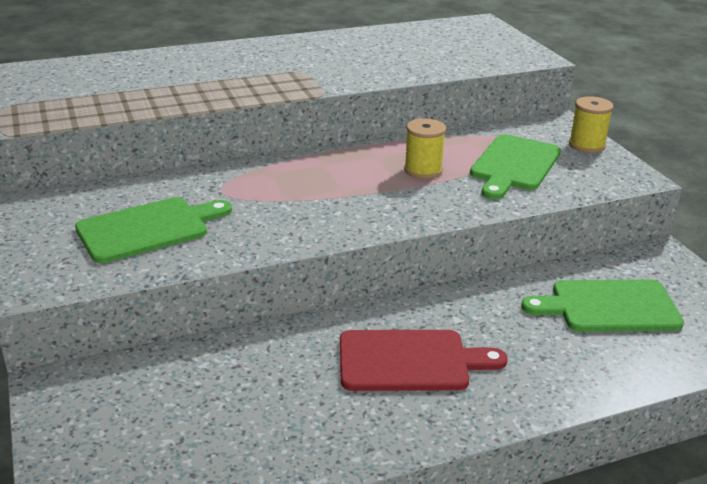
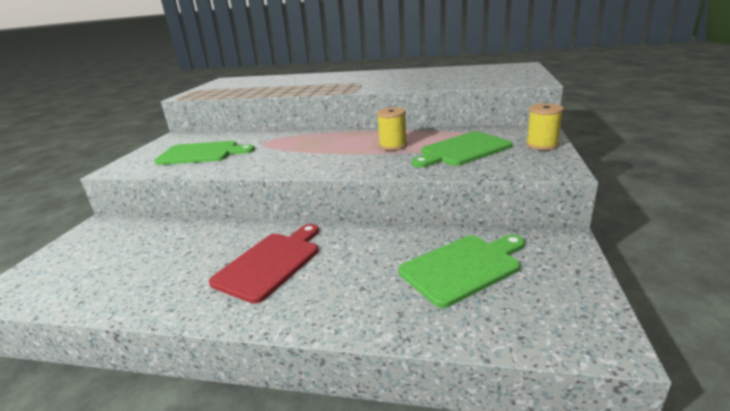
camera: 35 degrees right, 5 degrees down
(410, 361) = (270, 263): red cutting board -> red cutting board turned 90 degrees counterclockwise
(609, 307) = (463, 267): green cutting board -> green cutting board turned 120 degrees clockwise

